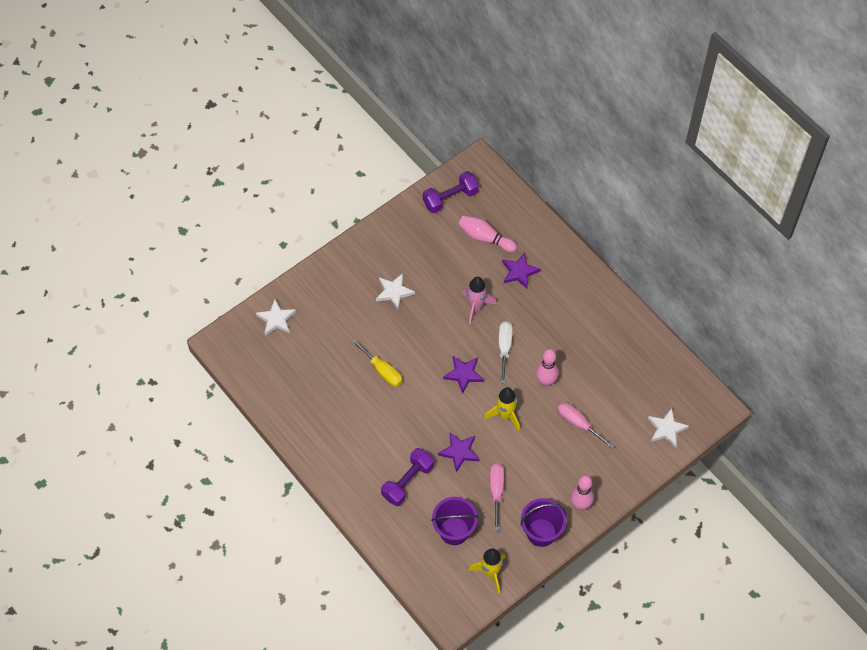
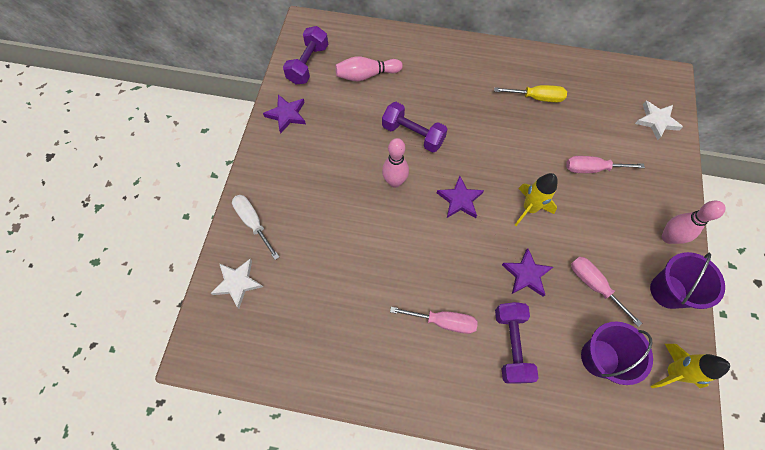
camera: 40 degrees left, 5 degrees up
(379, 437) = (443, 321): none -> pink screwdriver
(382, 370) = (385, 253): yellow screwdriver -> yellow screwdriver (537, 98)
(394, 292) = (330, 173): white star -> none
(476, 306) = (413, 134): pink rocket -> purple dumbbell
(504, 348) = (470, 151): white screwdriver -> white screwdriver (253, 222)
(519, 272) = (420, 82): purple star -> purple star (286, 115)
(545, 381) = (530, 154): pink bowling pin -> pink bowling pin (394, 182)

